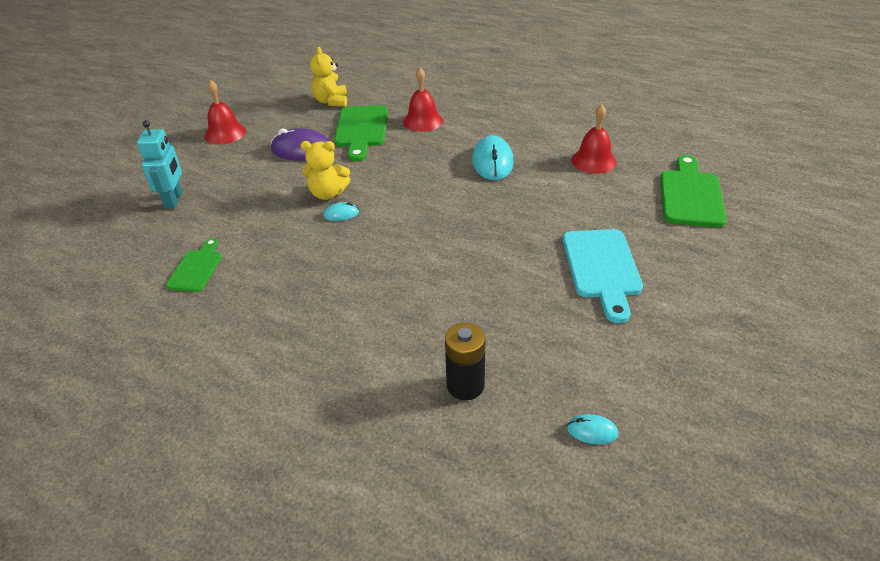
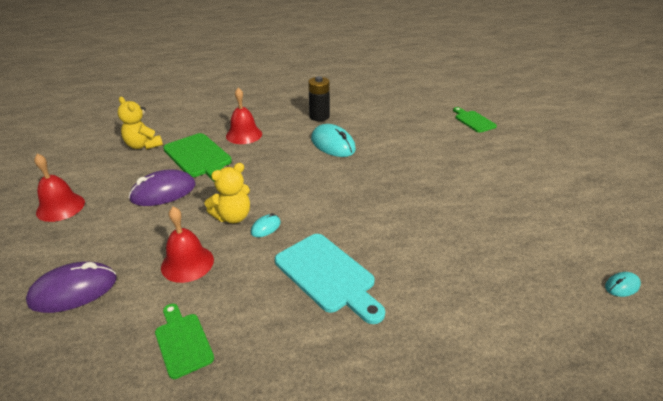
camera: 40 degrees left, 5 degrees down
(174, 200) = (74, 290): turquoise robot -> purple mouse
(465, 385) = (521, 304): black battery -> black battery (319, 116)
(593, 161) = (395, 121): red bell -> red bell (187, 263)
(602, 268) = (488, 182): turquoise cutting board -> turquoise cutting board (328, 275)
(690, 195) = (473, 121): green cutting board -> green cutting board, size x0.61

